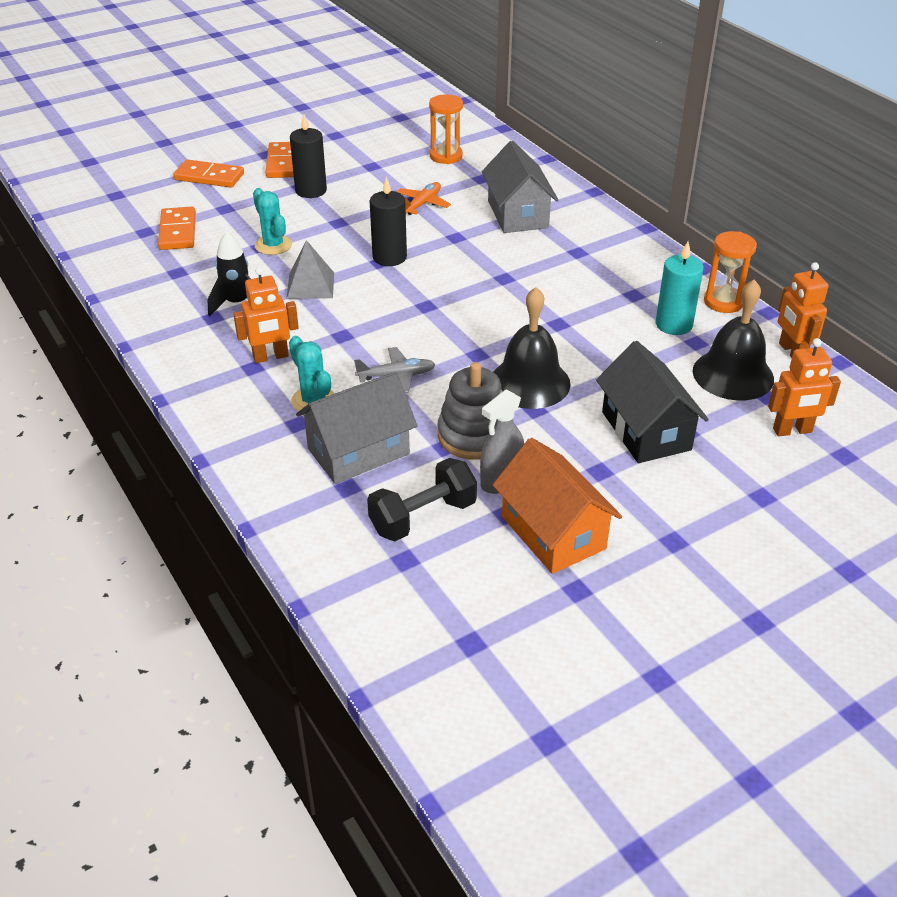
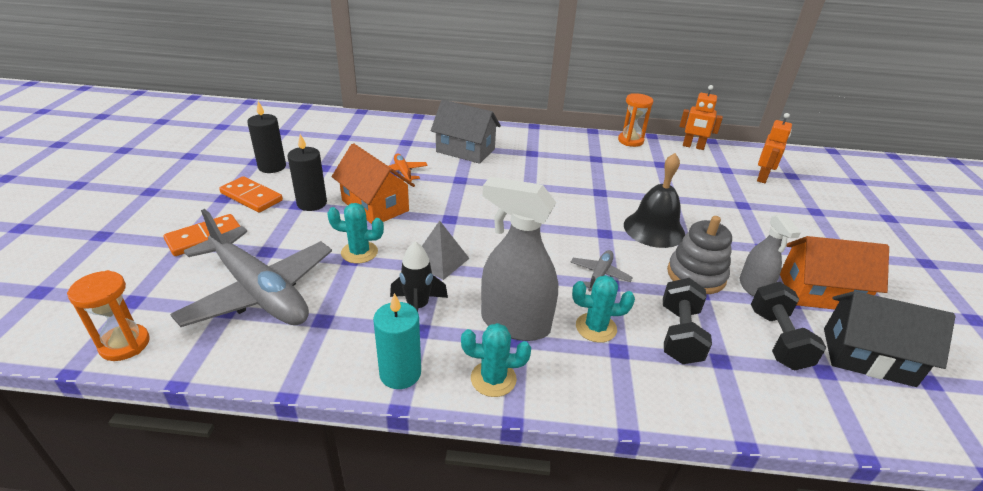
camera: 55 degrees left, 5 degrees down
(177, 231) = (259, 291): orange domino -> grey plane
(194, 373) = (493, 379): none -> turquoise cactus
(271, 357) = (515, 323): orange robot -> grey spray bottle
(348, 218) = (375, 205): none -> orange house
(358, 451) = (679, 335): grey house -> black dumbbell
(389, 257) = (449, 212): black candle -> black candle (272, 167)
(446, 156) = (360, 140): orange hourglass -> orange hourglass (125, 344)
(646, 431) = (734, 215): black house -> black house (867, 356)
(673, 324) = (638, 162): turquoise candle -> turquoise candle (400, 373)
(733, 374) = (700, 169): black bell -> none

